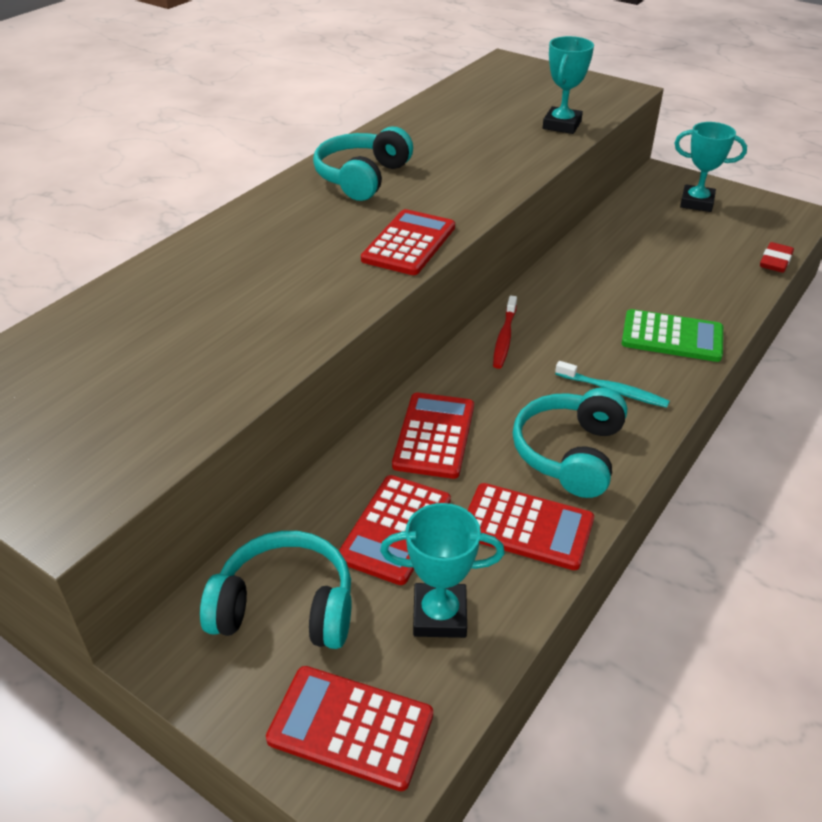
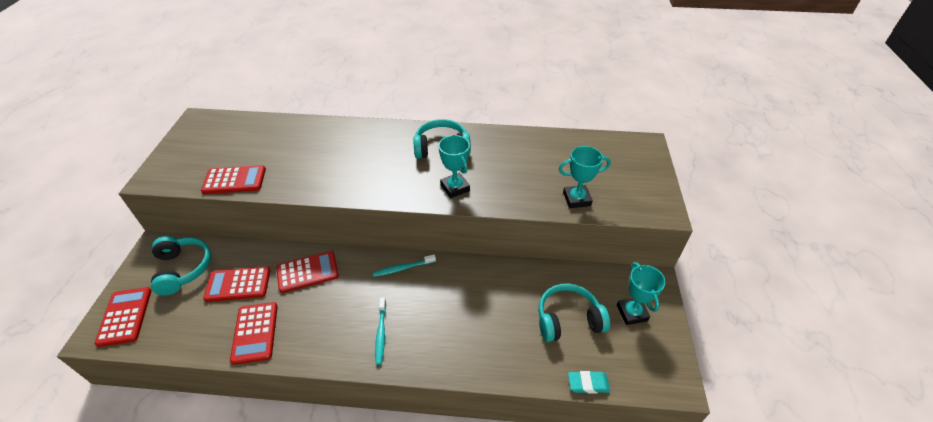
camera: 60 degrees right, 5 degrees up
(409, 243) = (386, 189): red calculator -> red calculator (234, 180)
(439, 615) = (190, 321): turquoise trophy -> turquoise trophy (455, 188)
(504, 338) = (403, 268): red toothbrush -> turquoise toothbrush
(569, 453) = (317, 331): turquoise headphones -> turquoise headphones (568, 319)
(672, 337) = (451, 346): green calculator -> none
(775, 261) = (588, 384): red eraser -> turquoise eraser

